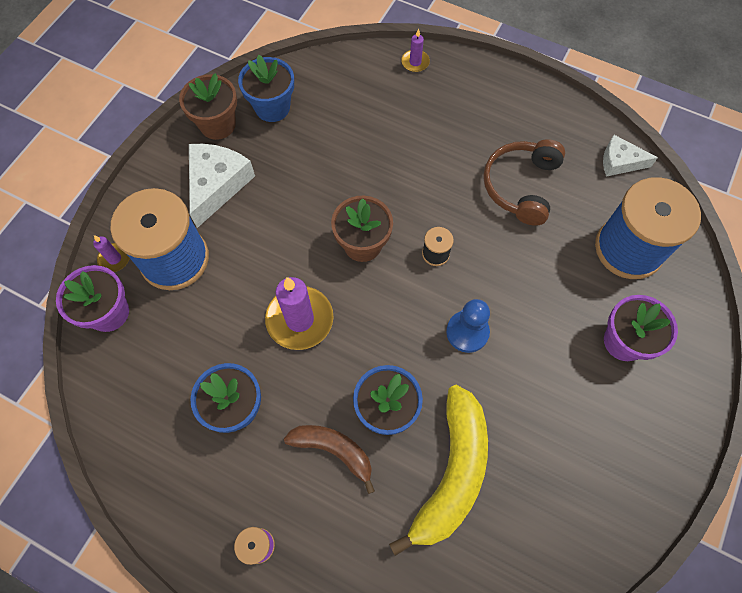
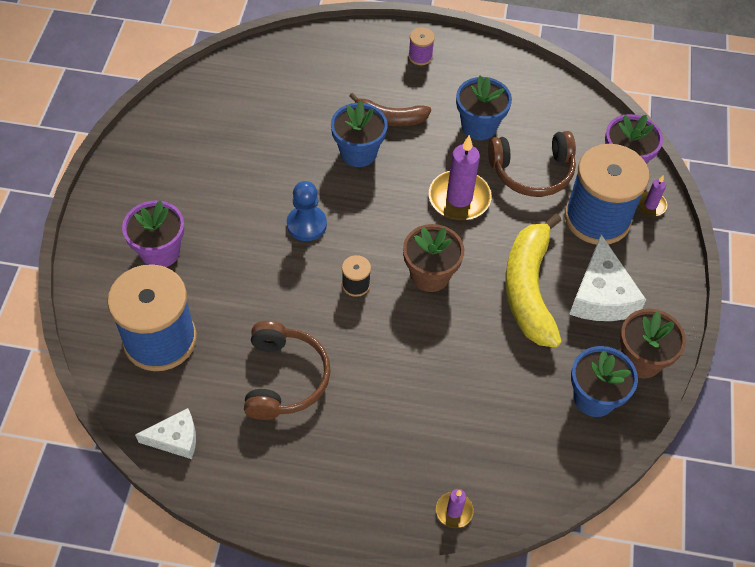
camera: 160 degrees right, 10 degrees down
(209, 330) = (532, 172): none -> brown headphones
(451, 473) = (293, 125): yellow banana -> yellow banana (529, 289)

